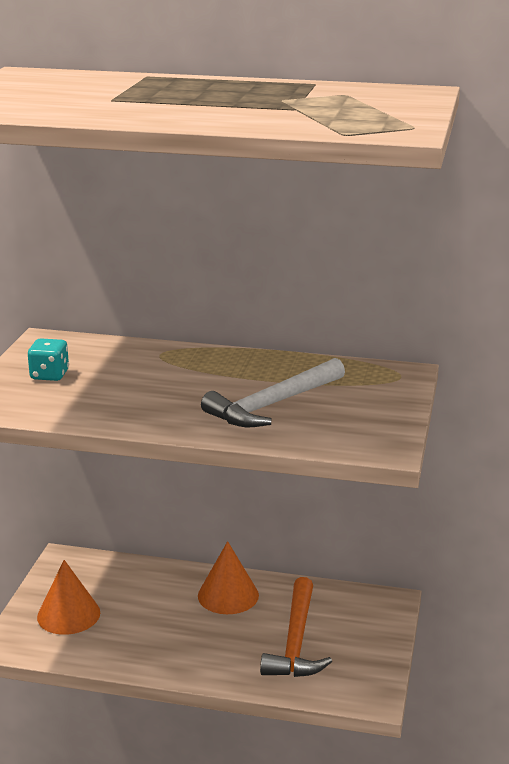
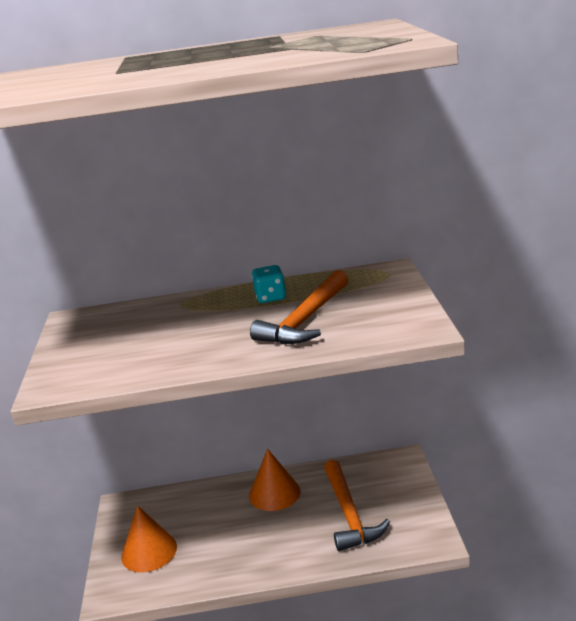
camera: 15 degrees left, 0 degrees up
(49, 375) = (94, 345): turquoise dice -> turquoise dice (270, 297)
(272, 405) = (305, 320): white hammer -> orange hammer

